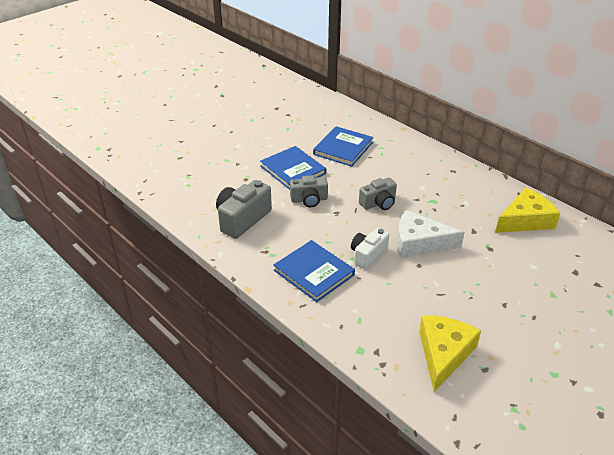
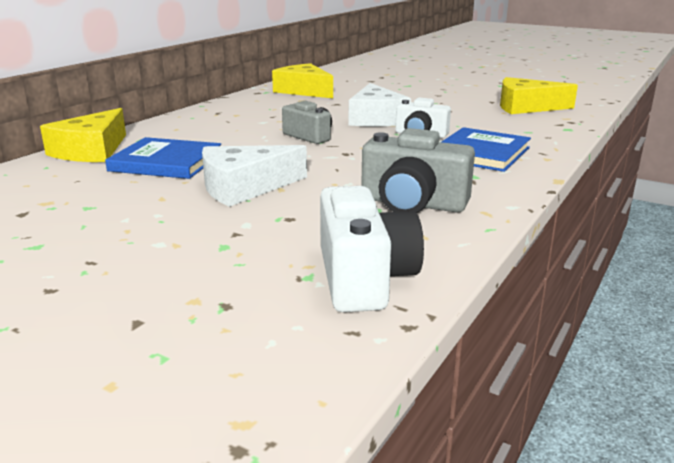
camera: 105 degrees left, 15 degrees down
(178, 189) = (364, 278): none -> white camera
(293, 170) = (244, 187): blue book -> white cheese
(309, 200) = (326, 169): grey camera -> none
(373, 126) = (91, 150): none -> yellow cheese

